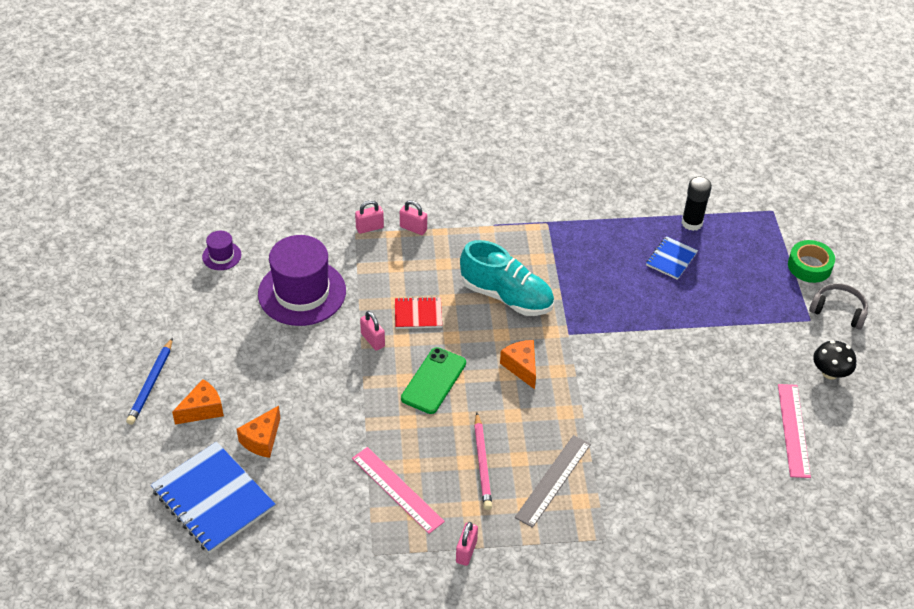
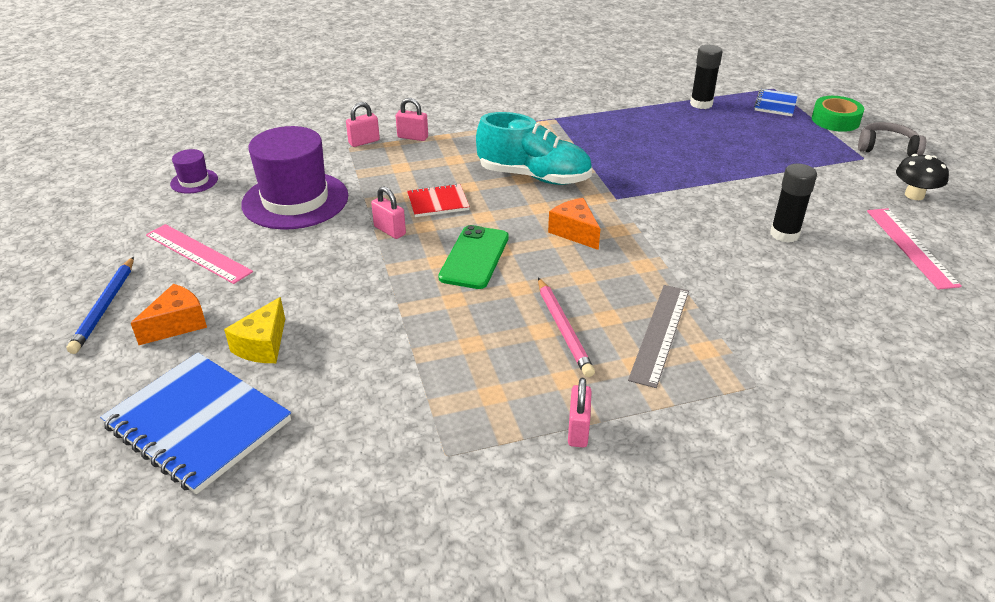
camera: 10 degrees left, 10 degrees down
(262, 440) = (263, 345): orange cheese -> yellow cheese
(397, 489) = (460, 373): pink ruler -> pink ruler (198, 253)
(671, 259) = (695, 130): blue notebook -> blue notebook (775, 104)
(694, 398) = (784, 234): none -> black glue stick

